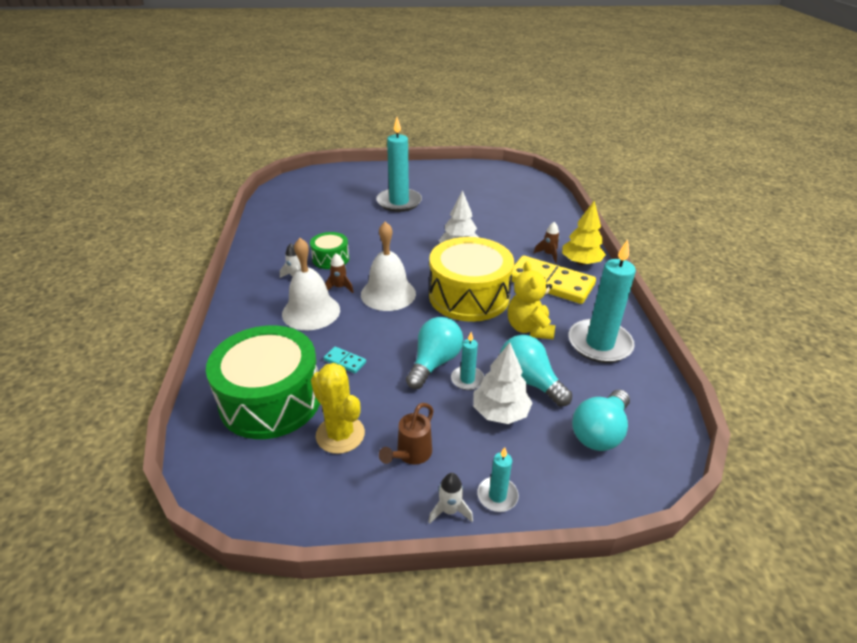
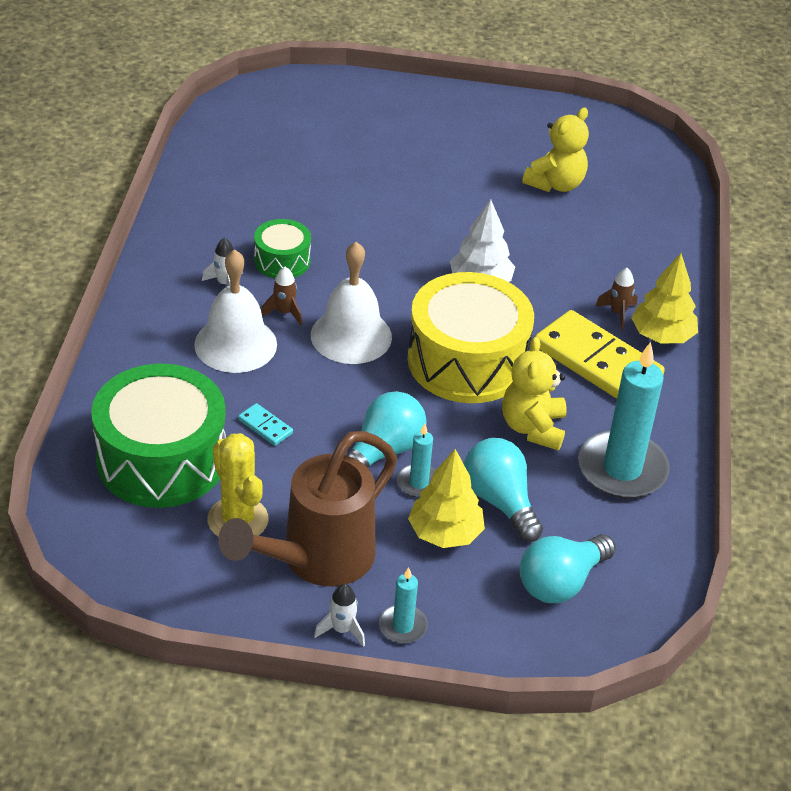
camera: 10 degrees right, 5 degrees up
(399, 202) = (416, 170): turquoise candle -> none
(410, 455) = (316, 561): brown watering can -> brown watering can, size x2.11
(481, 198) = (555, 184): none -> yellow teddy bear
(500, 412) = (445, 533): white tree -> yellow tree

